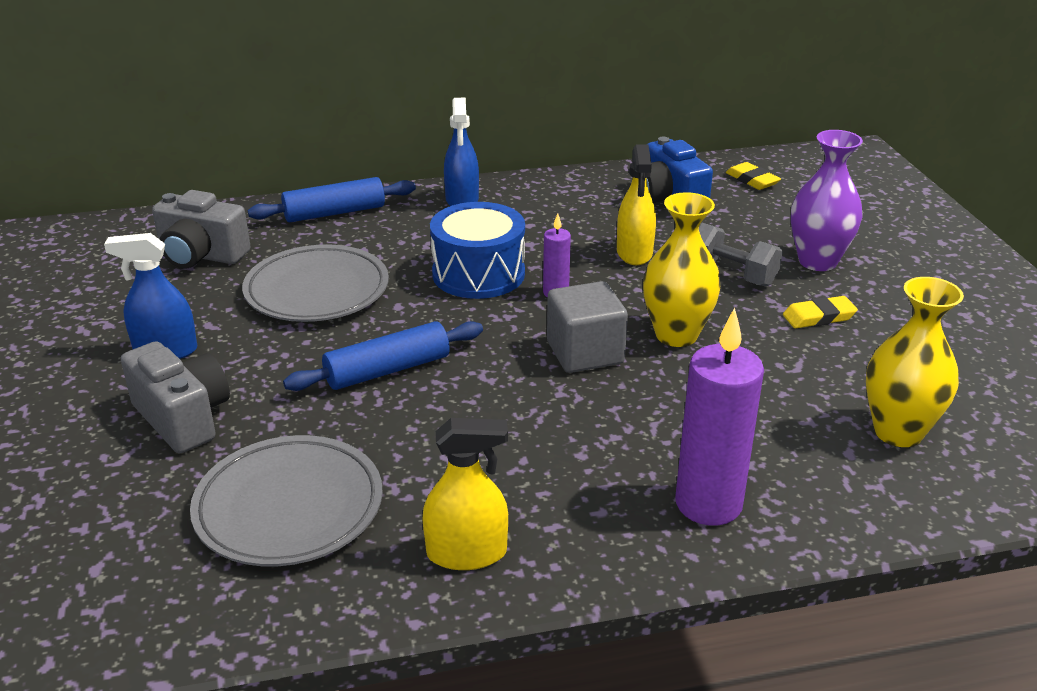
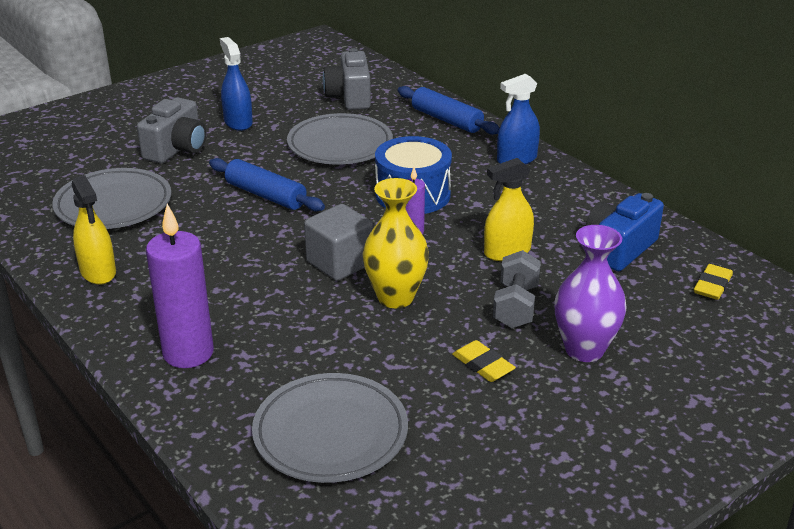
camera: 65 degrees right, 0 degrees up
(898, 432) = (330, 433): yellow vase -> grey plate

